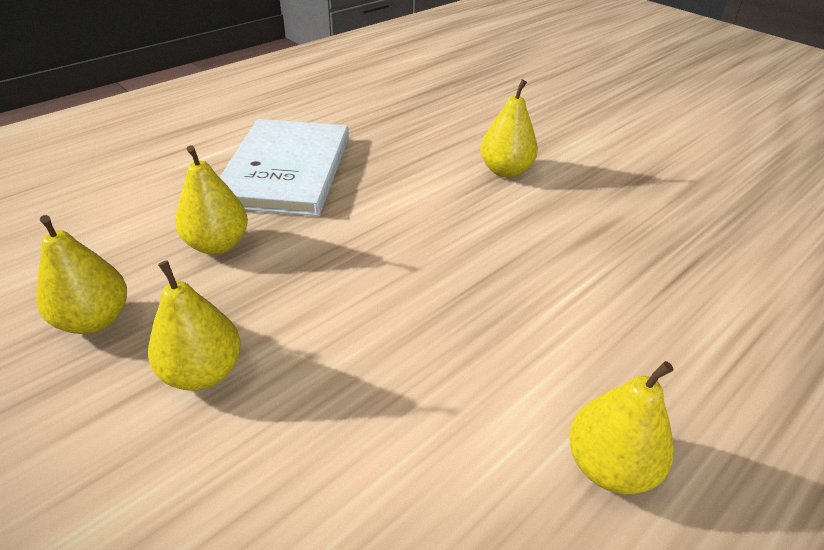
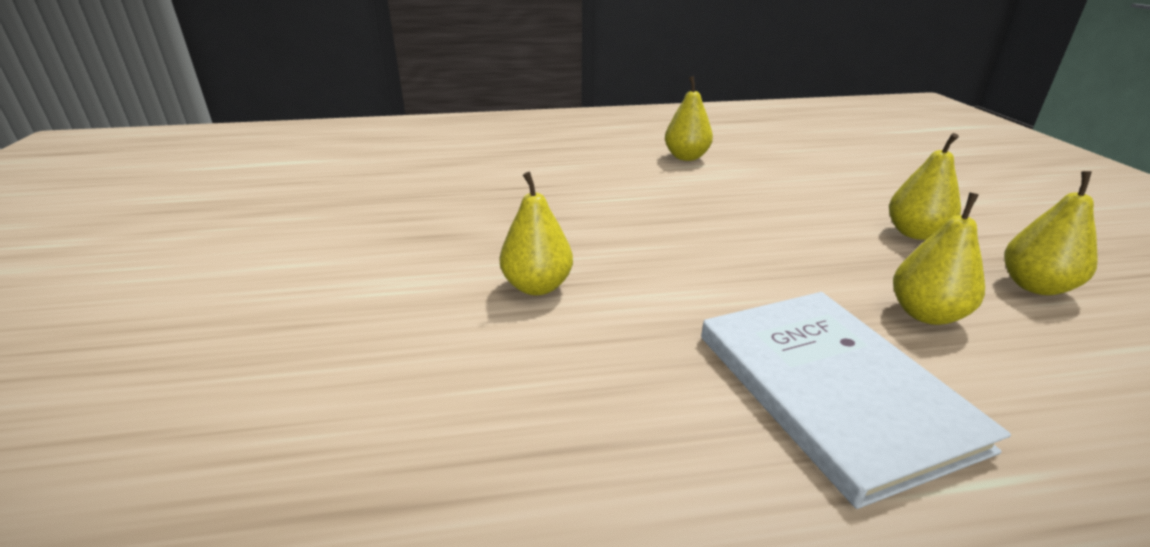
camera: 145 degrees left, 10 degrees down
(286, 170) = (831, 389): white book -> white book turned 60 degrees counterclockwise

